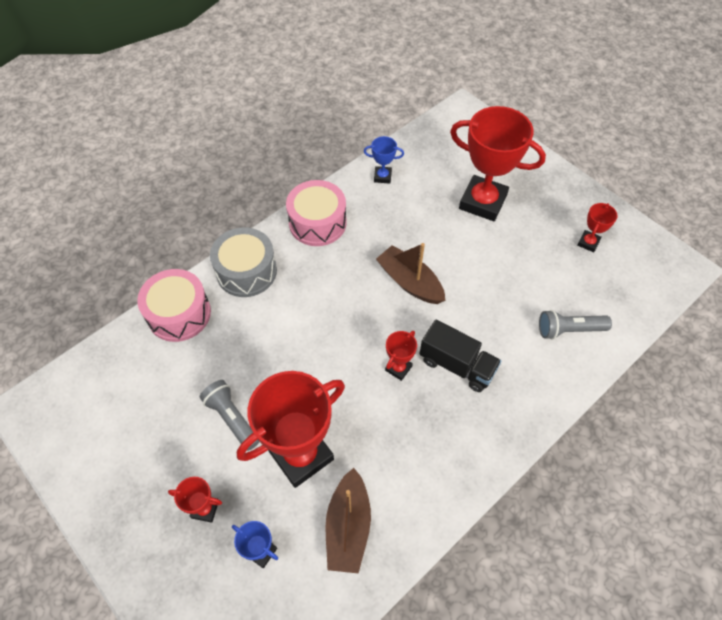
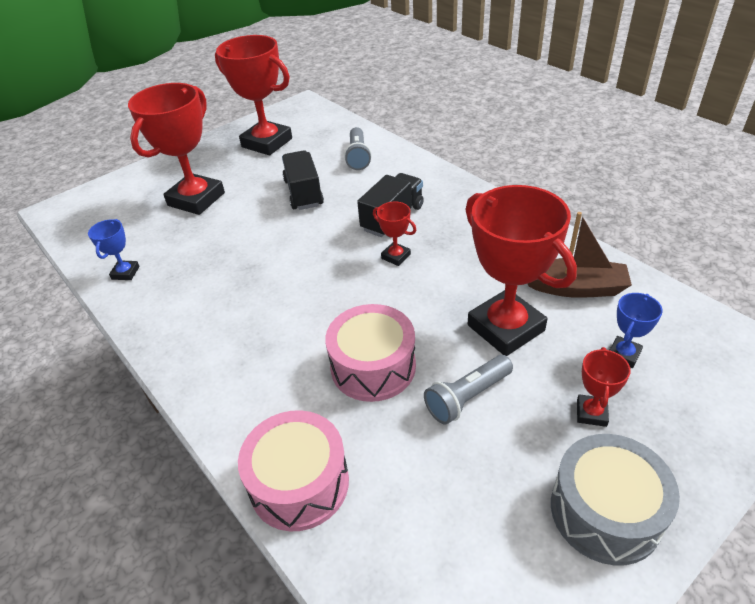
camera: 85 degrees left, 15 degrees down
(246, 271) = (238, 402): grey drum -> grey drum (605, 511)
(317, 223) = (177, 330): pink drum -> pink drum (373, 366)
(410, 282) = (288, 249): brown boat -> none
(497, 285) = (303, 193): none -> black truck
(588, 243) = (267, 143): red trophy -> red trophy, size x2.23

